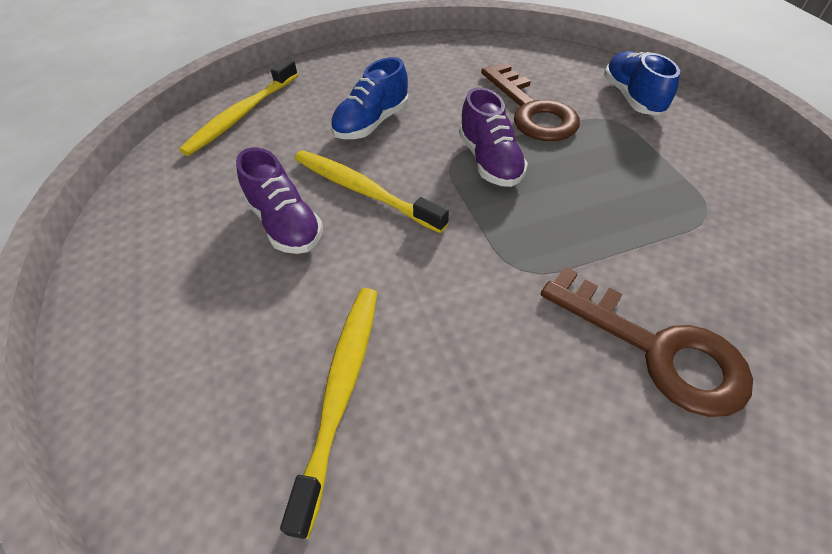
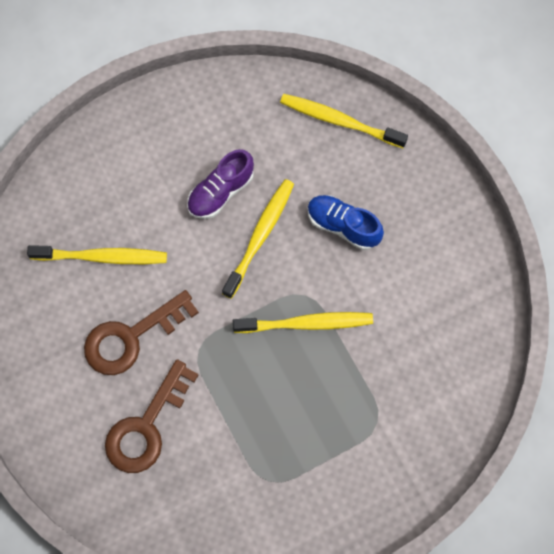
camera: 80 degrees right, 20 degrees up
(489, 161) = (306, 323): purple shoe -> yellow toothbrush
(531, 110) = (381, 355): brown key -> brown key (131, 337)
(632, 98) = (414, 444): blue shoe -> none

